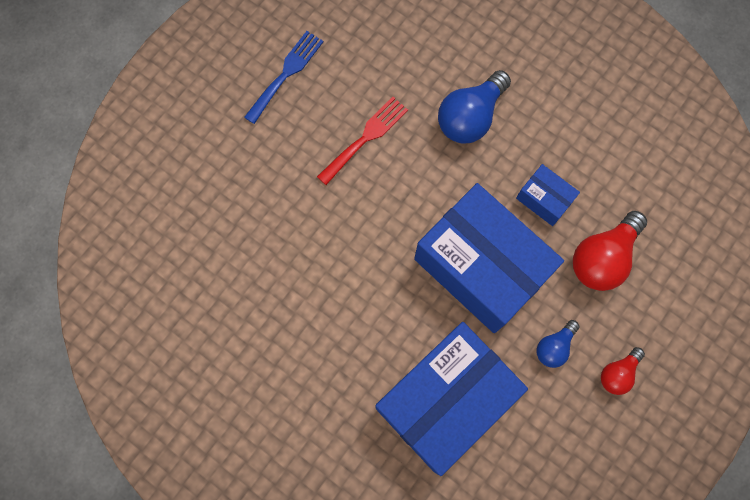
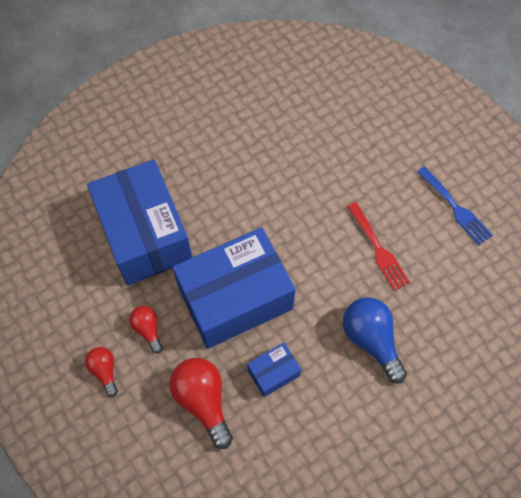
camera: 110 degrees right, 10 degrees down
(554, 347) = (148, 329): blue light bulb -> red light bulb

